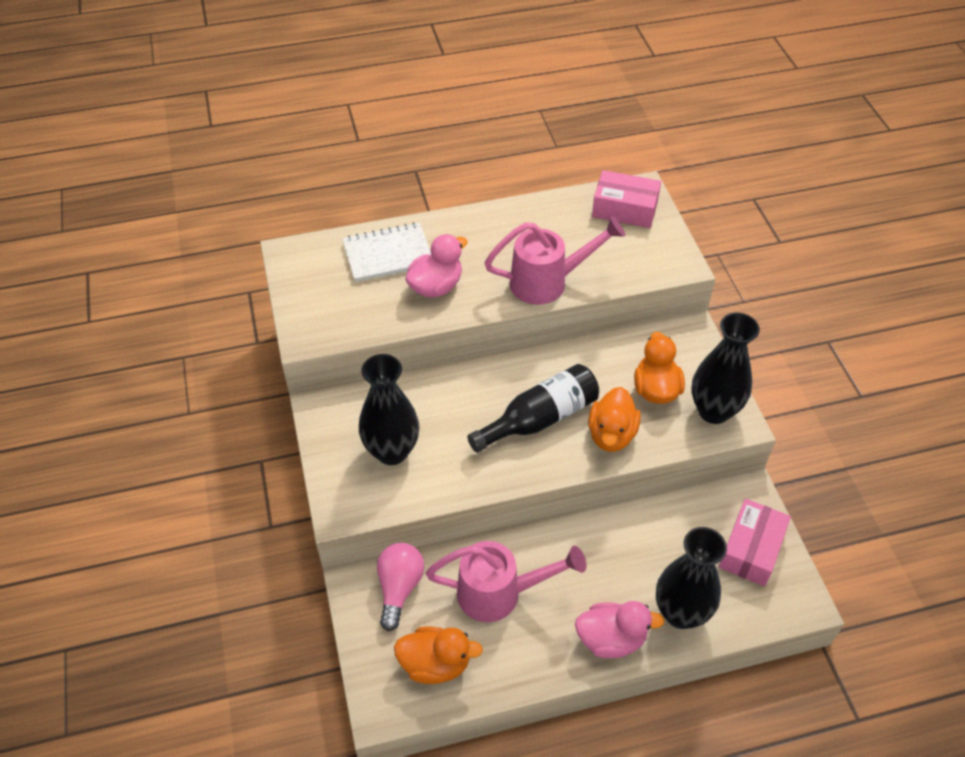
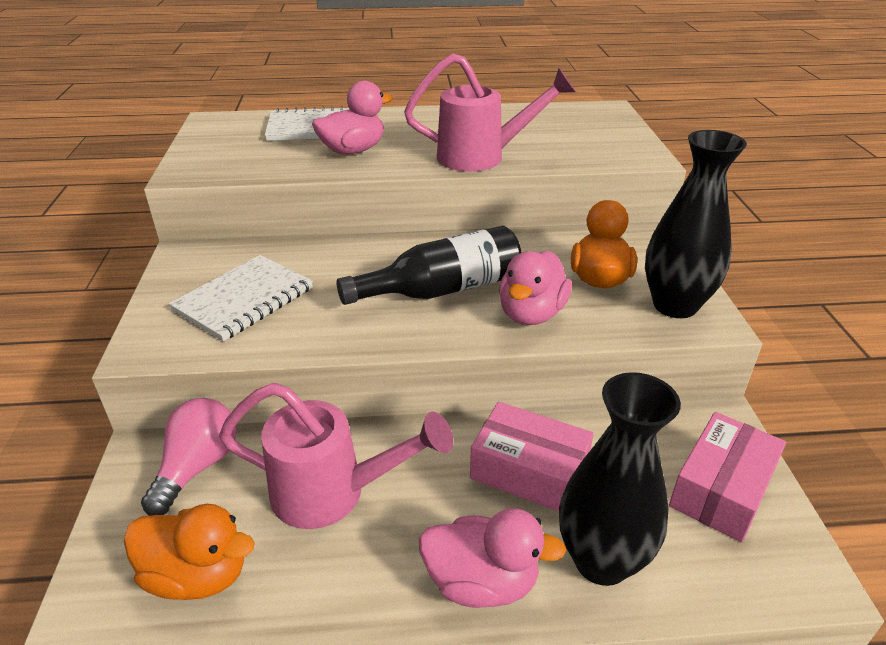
camera: 10 degrees right, 15 degrees down
(392, 451) = (244, 299): black vase -> white notebook
(611, 434) = (531, 314): orange duck -> pink duck
(624, 209) = (585, 118): pink box -> pink box (529, 471)

